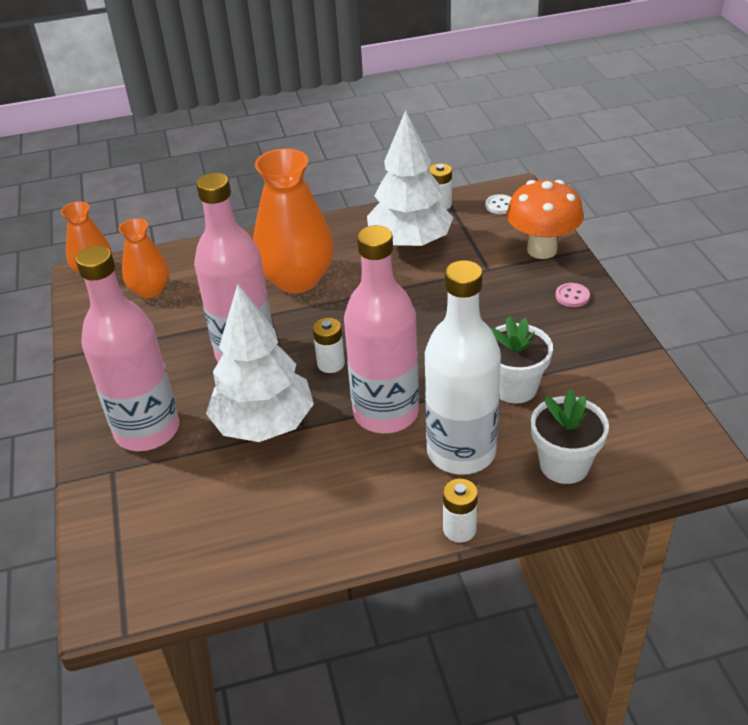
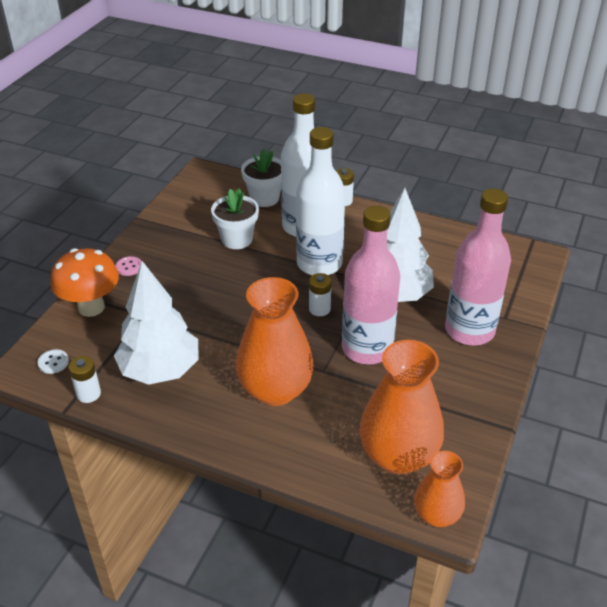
camera: 145 degrees left, 0 degrees up
(150, 290) = (398, 455): orange vase -> orange vase, size x1.75
(386, 413) = (319, 264): pink bottle -> white bottle

